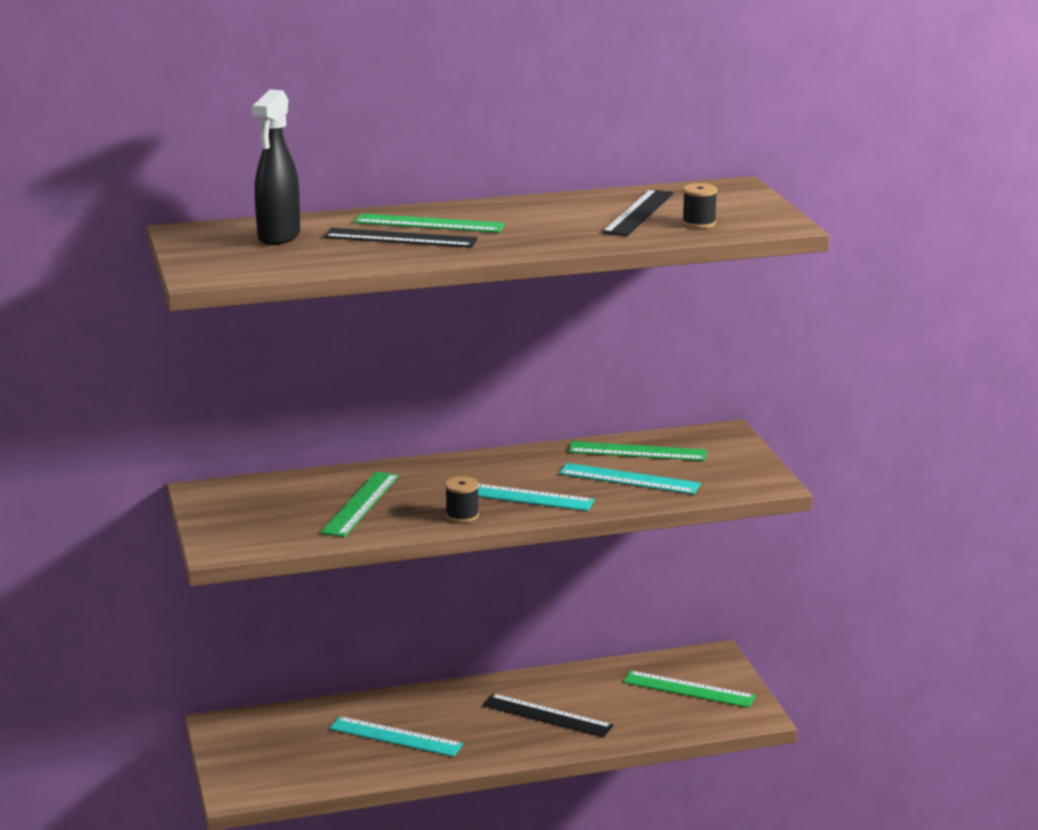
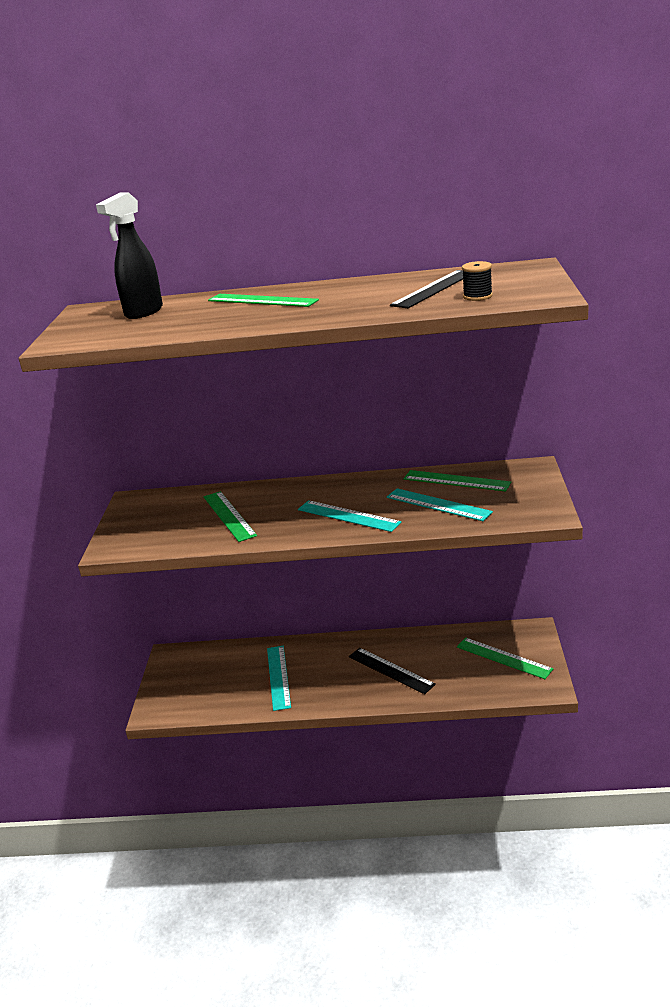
camera: 20 degrees right, 5 degrees up
(360, 504) = (229, 516): green ruler -> green ruler turned 60 degrees counterclockwise
(395, 737) = (278, 677): turquoise ruler -> turquoise ruler turned 45 degrees clockwise
(400, 238) = (229, 312): black ruler -> none
(462, 515) = (295, 530): black spool -> none

